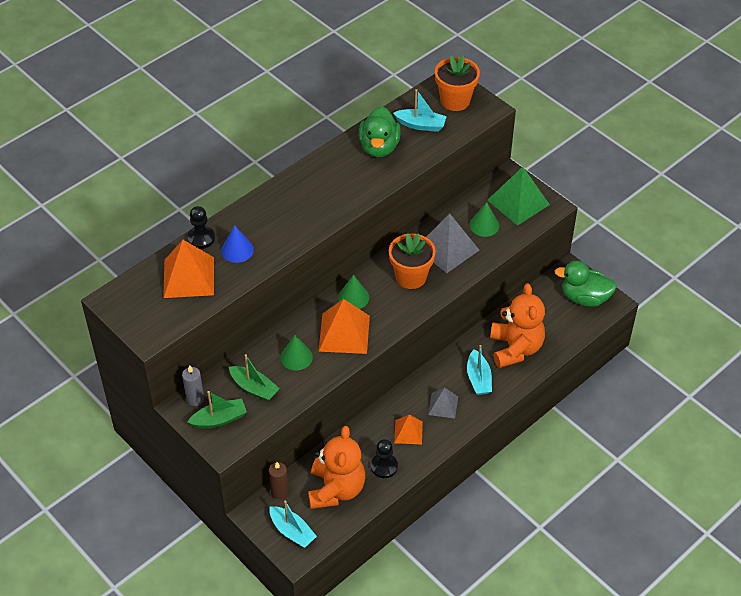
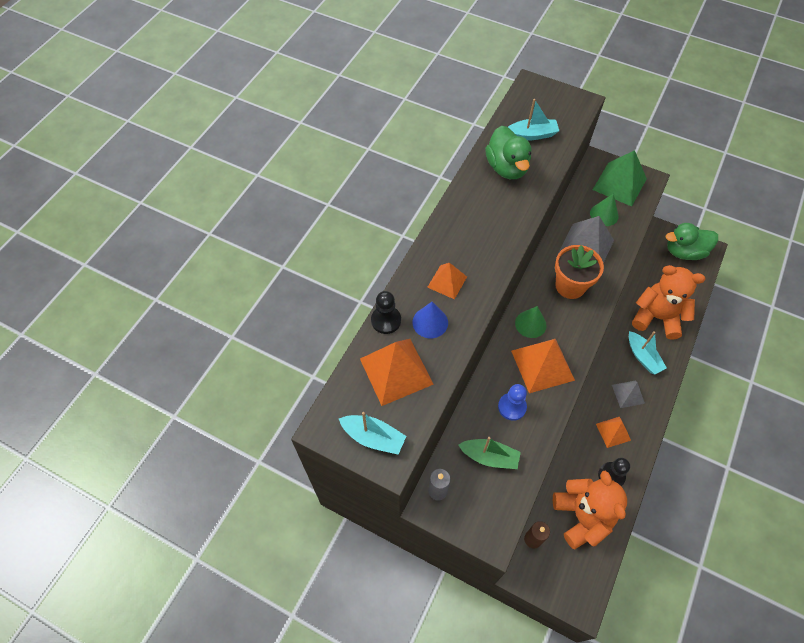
camera: 20 degrees left, 10 degrees up
(219, 419) = (473, 506): green boat -> none
(270, 224) = (447, 282): none -> orange pyramid
(292, 531) = (566, 579): turquoise boat -> turquoise boat (373, 437)
(296, 357) = (512, 407): green cone -> blue pawn
(455, 101) = (548, 102): orange flower pot -> none
(515, 348) = (656, 317): orange teddy bear -> orange teddy bear turned 45 degrees counterclockwise

